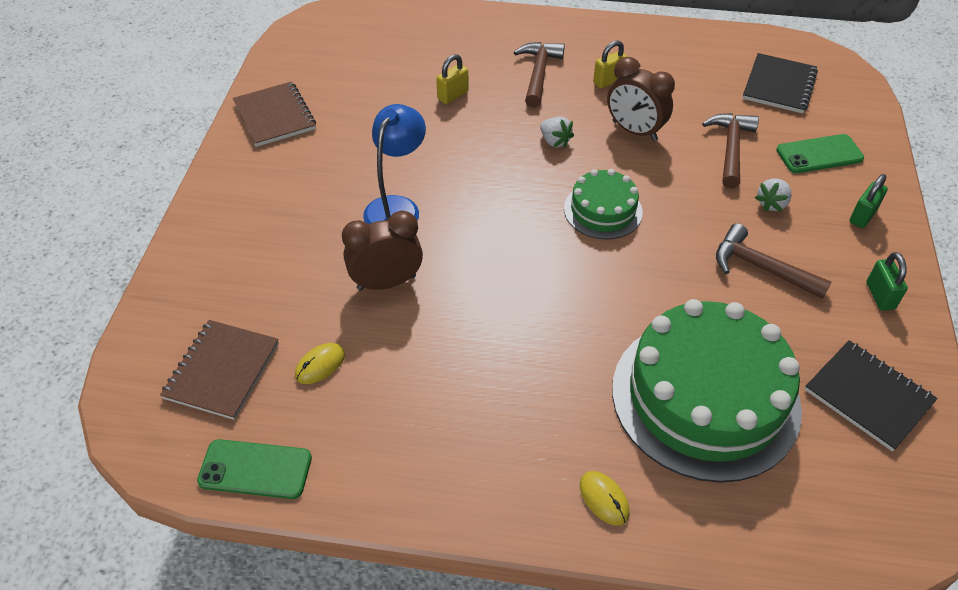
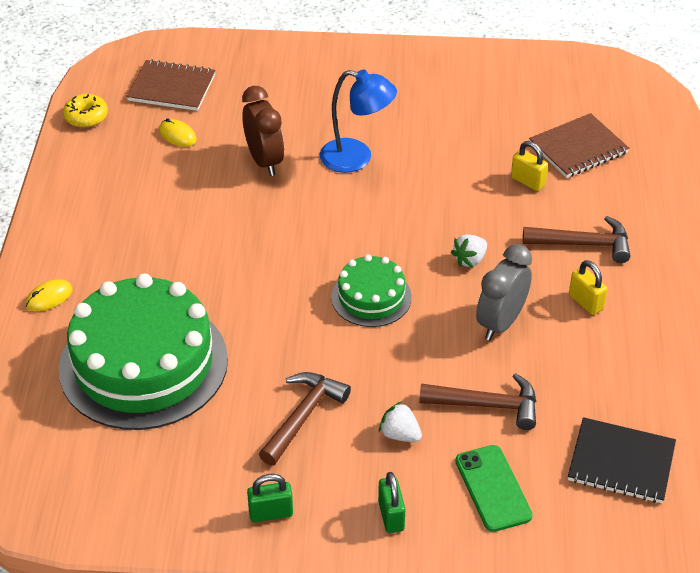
camera: 85 degrees right, 5 degrees down
(255, 469) = (86, 117): green phone -> yellow donut
(275, 116) = (467, 70): brown notebook -> brown notebook (578, 148)
(634, 131) = (500, 323): brown clock -> grey clock
(862, 216) = (391, 516): green padlock -> green padlock turned 45 degrees clockwise
(868, 396) = (143, 483): black notebook -> none

